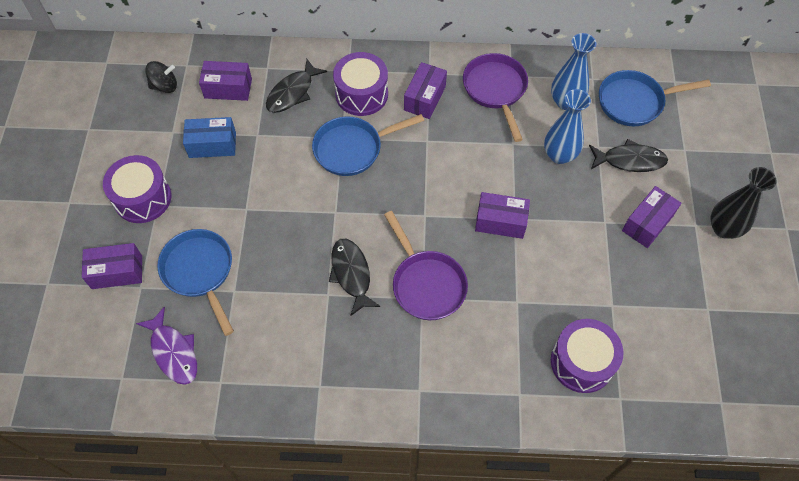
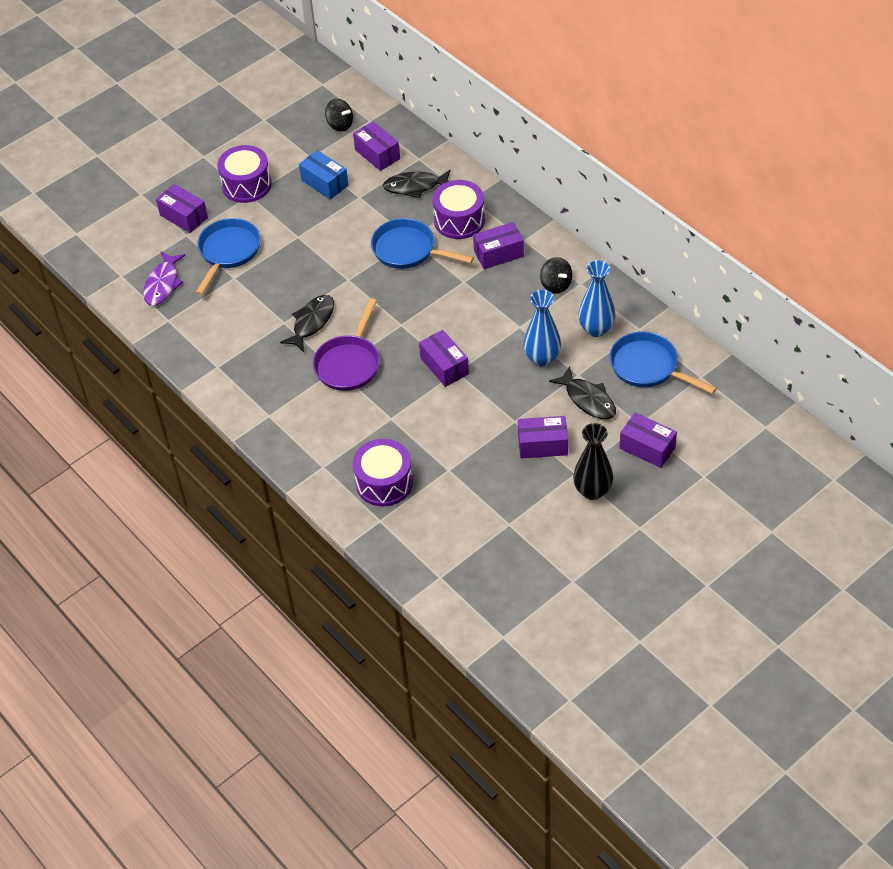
camera: 50 degrees right, 10 degrees down
(495, 90) = (556, 284): purple pan -> black spinning top
(712, 163) = (647, 448): none -> purple box

